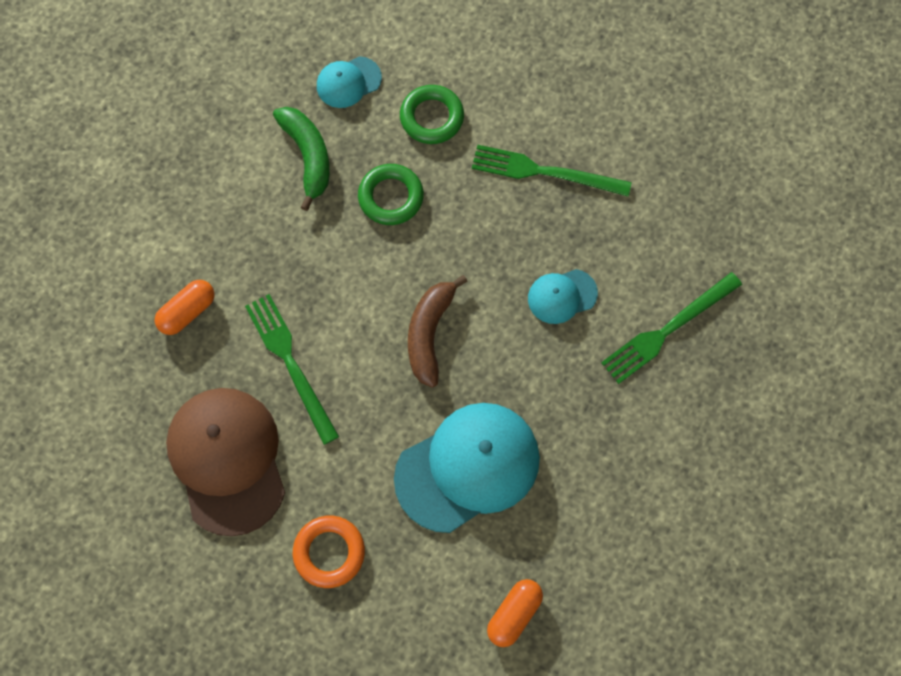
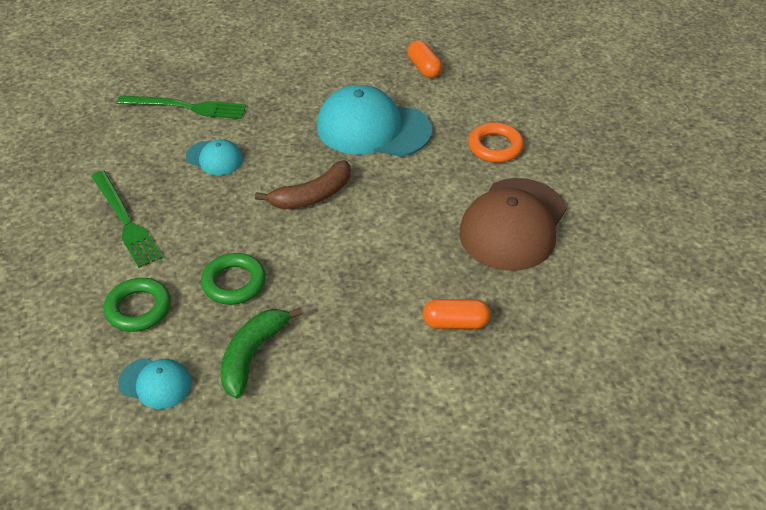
camera: 135 degrees left, 25 degrees down
(290, 363) = (417, 243): green fork -> none
(514, 614) = (424, 68): orange capsule -> orange capsule turned 75 degrees clockwise

